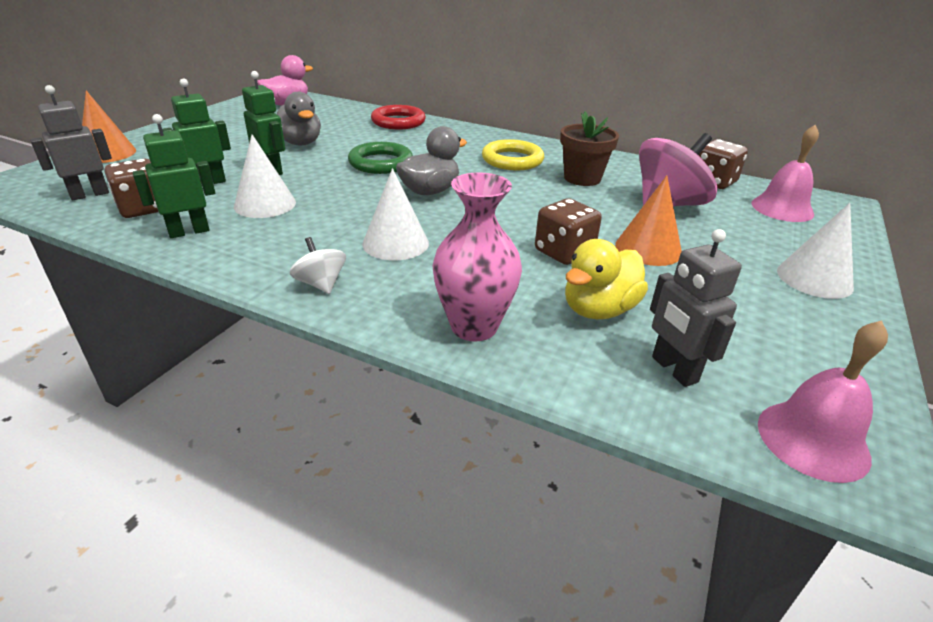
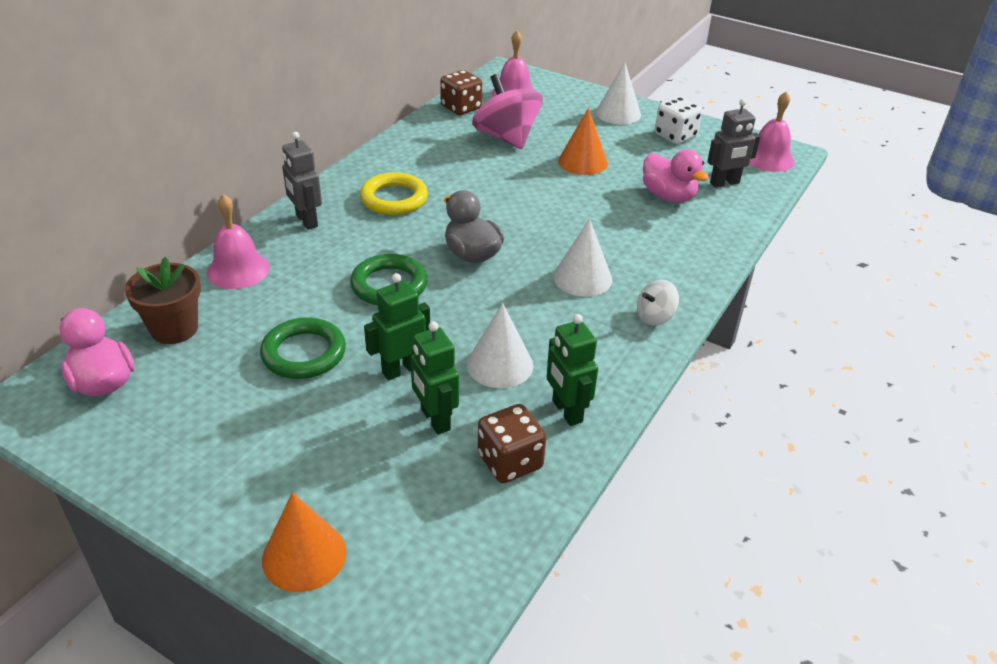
camera: 85 degrees left, 5 degrees up
(89, 194) = (465, 526): grey robot -> grey robot (306, 221)
(300, 143) = (304, 353): grey duck -> green ring
(398, 122) = (238, 270): red ring -> pink bell
(474, 327) = (698, 247): pink vase -> none
(564, 252) = (591, 198): brown dice -> none
(582, 178) = (447, 167): brown flower pot -> brown flower pot (174, 329)
(598, 310) = (668, 196): yellow duck -> pink duck
(794, 328) = (675, 136): none -> white dice

